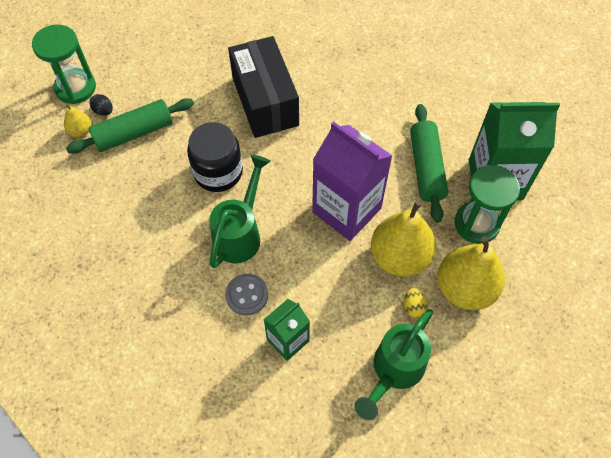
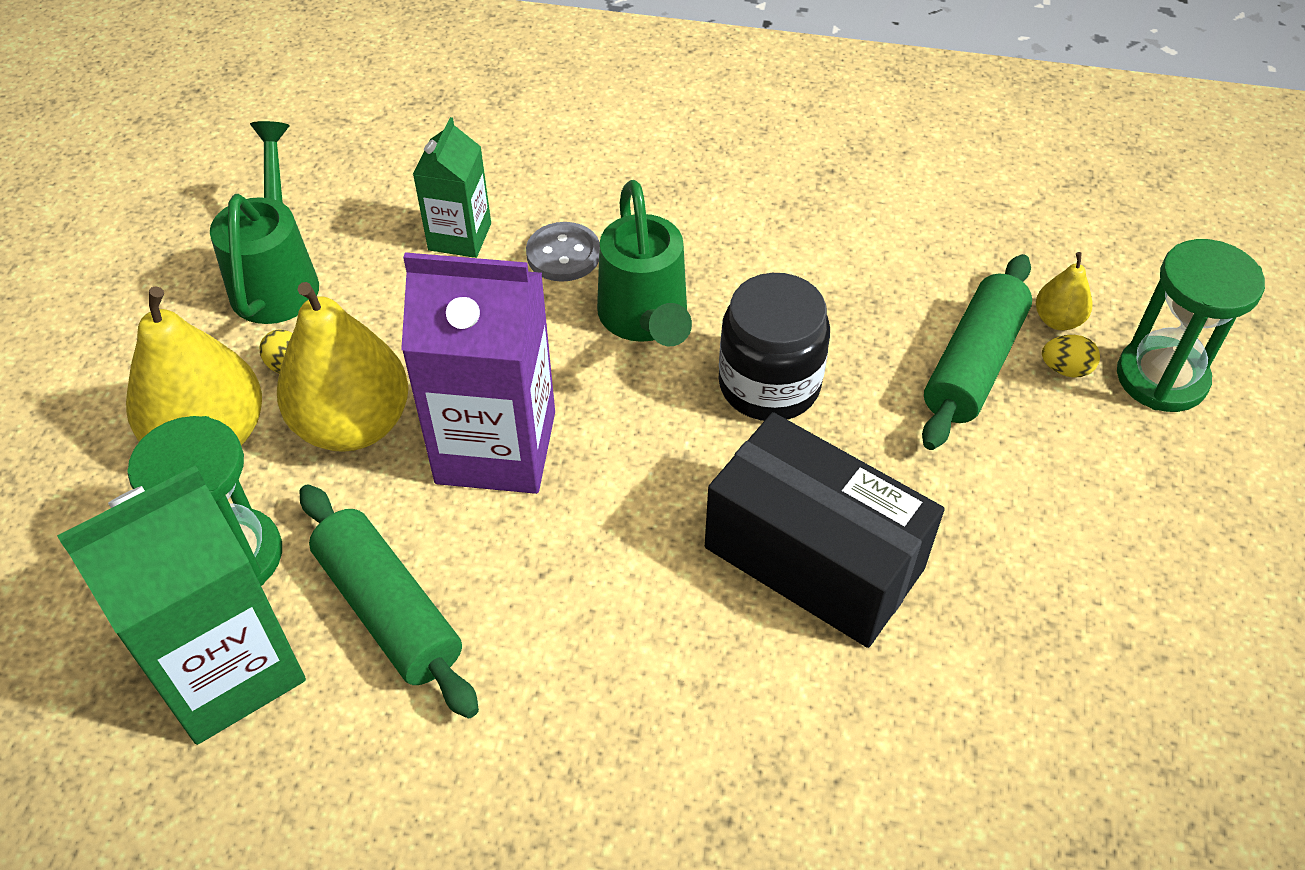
camera: 145 degrees right, 10 degrees down
(103, 111) = (1065, 369): black egg -> yellow egg

